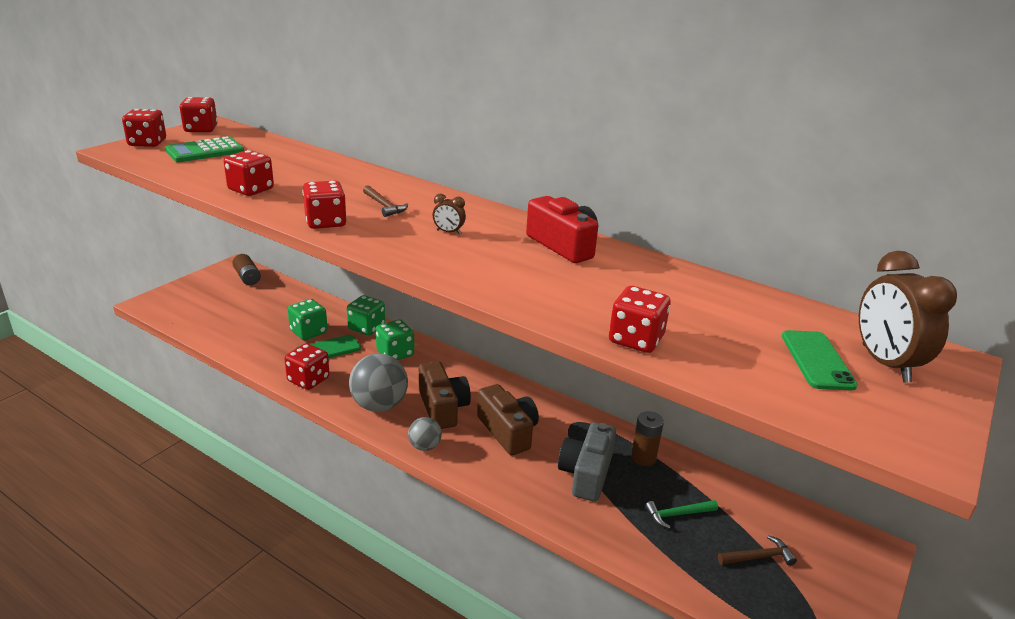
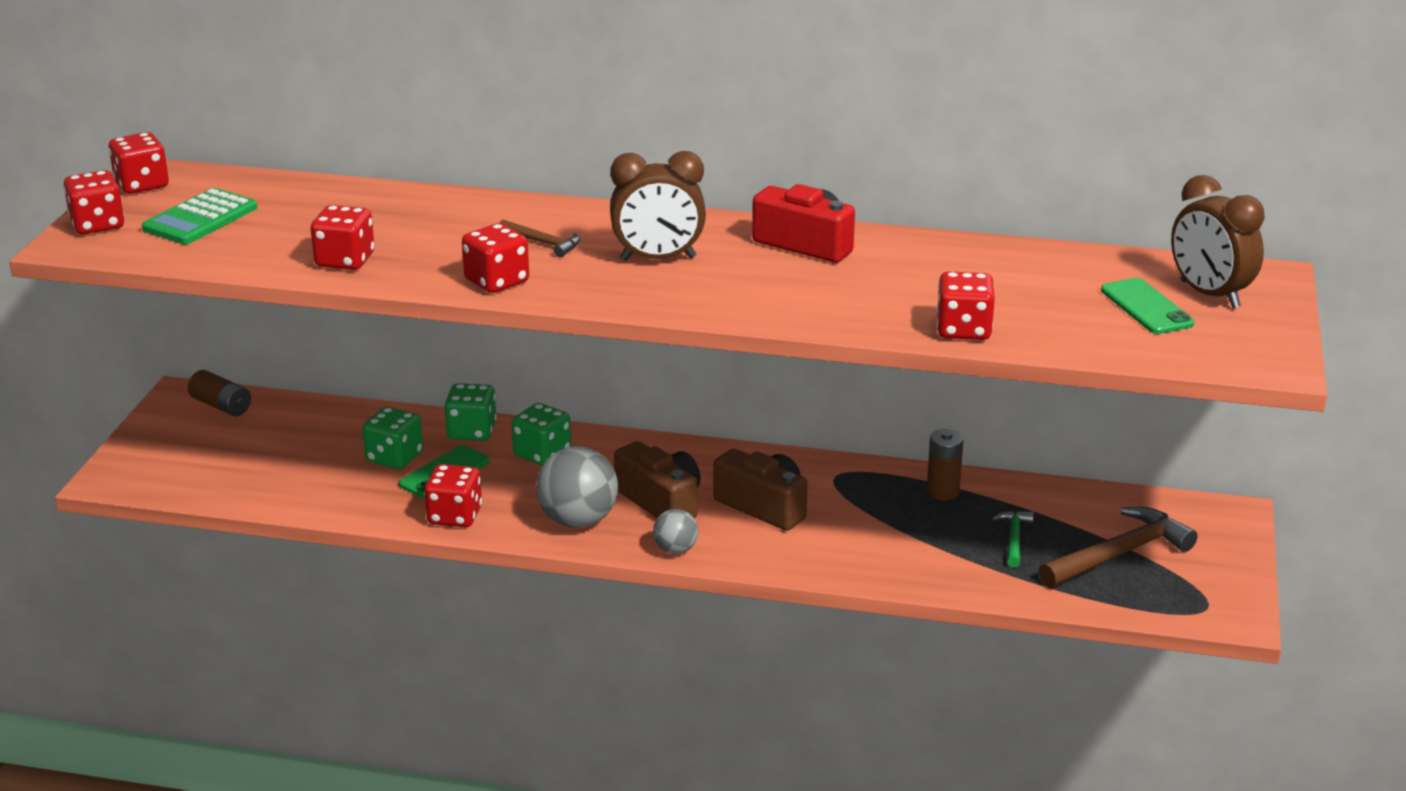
camera: 20 degrees left, 0 degrees up
(448, 232) = (658, 259): brown clock -> brown clock, size x2.20
(586, 474) = (888, 526): grey camera -> none
(677, 514) = (1014, 538): green hammer -> green hammer turned 135 degrees clockwise
(758, 557) = (1119, 554): brown hammer -> brown hammer, size x1.92

